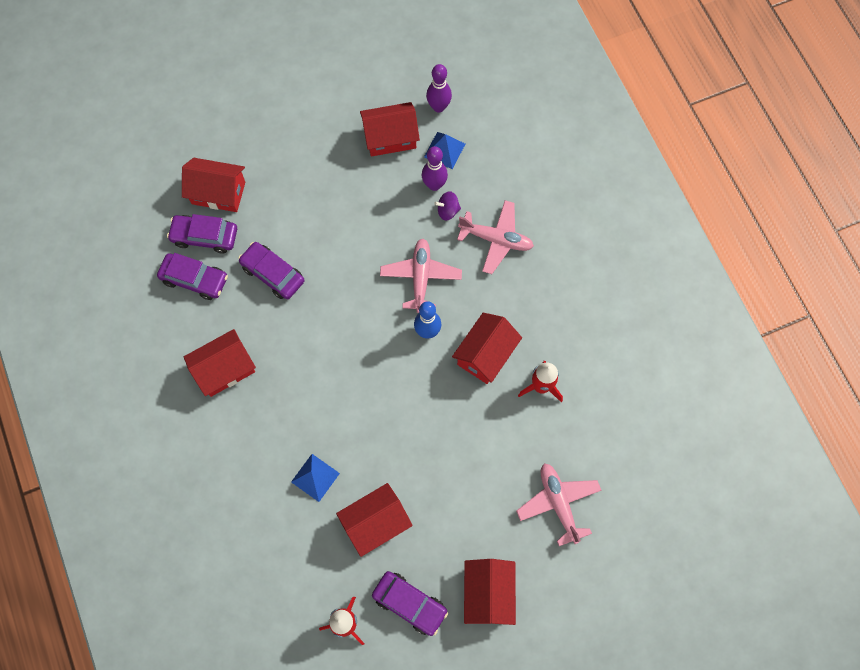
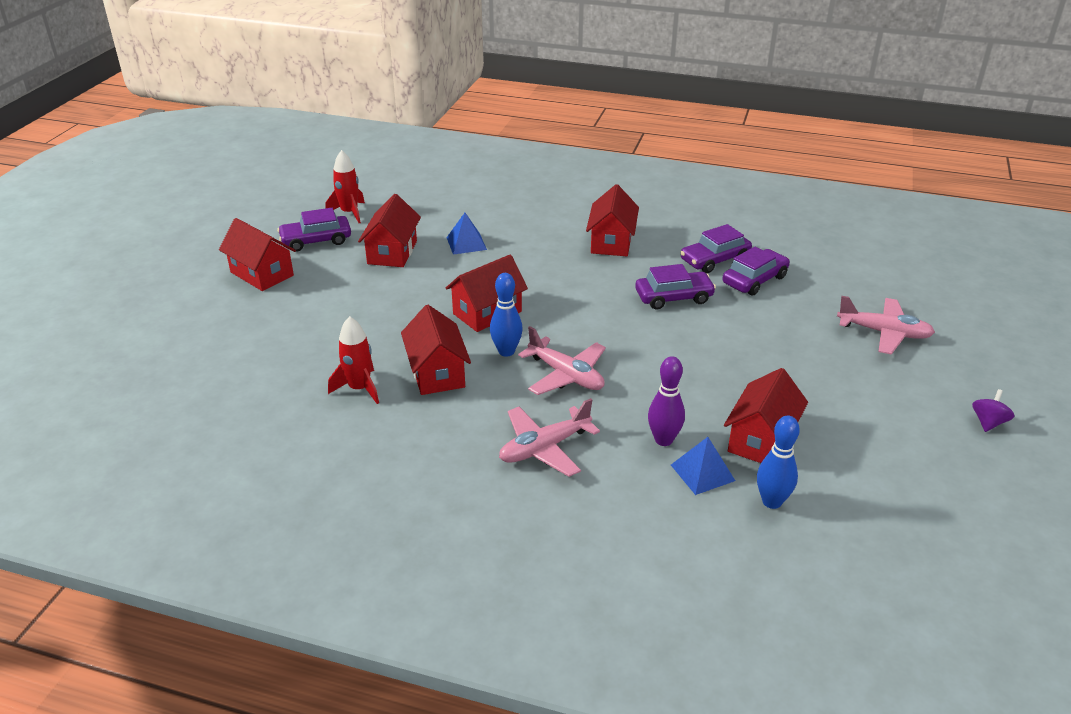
camera: 130 degrees right, 35 degrees down
(218, 193) = (798, 304): red house -> red house (487, 313)
(438, 107) = (772, 502): purple bowling pin -> blue bowling pin
(447, 211) = (620, 432): purple spinning top -> purple spinning top (988, 422)
(558, 503) = (257, 341): pink plane -> pink plane (884, 333)

